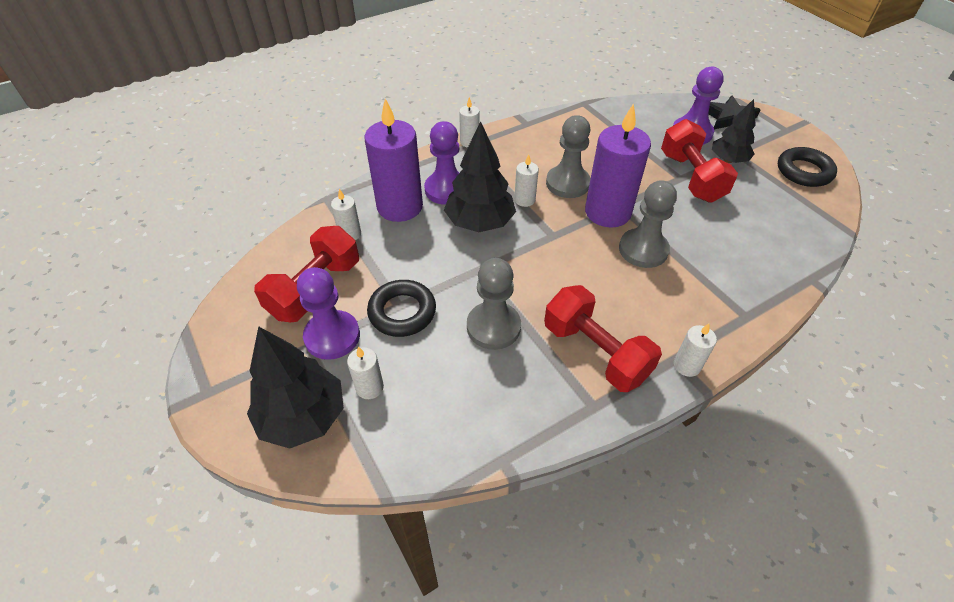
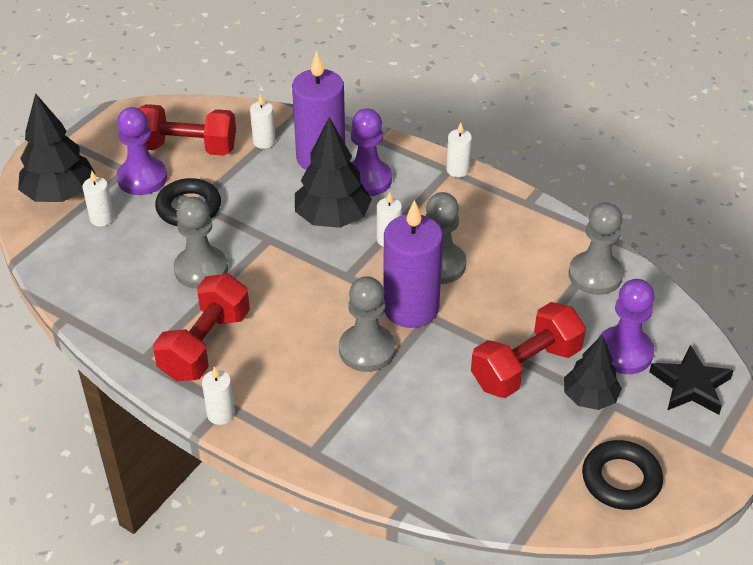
camera: 65 degrees right, 5 degrees down
(615, 120) = (595, 275): none -> grey pawn

